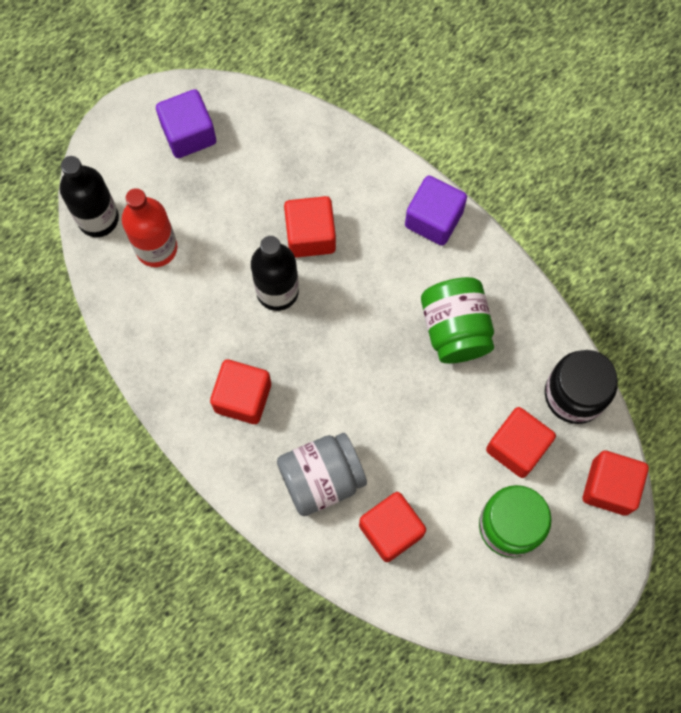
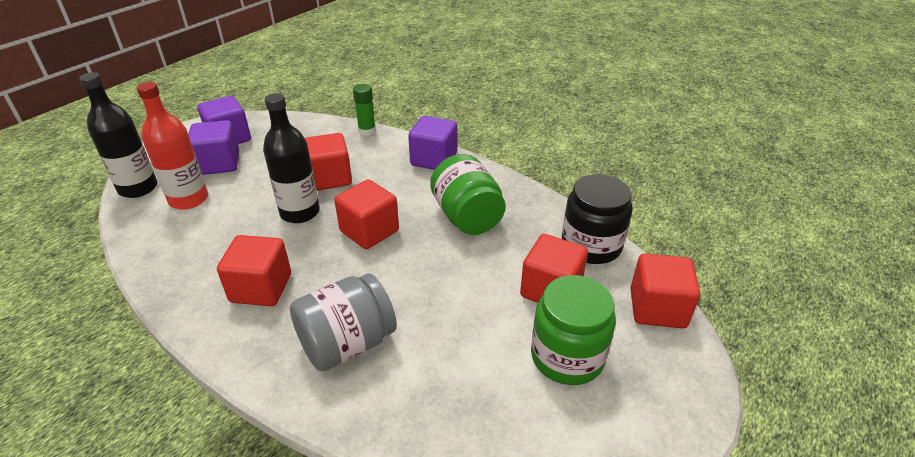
camera: 10 degrees left, 35 degrees down
(182, 186) = (219, 164): none -> purple cube
(358, 145) = (367, 131): none -> green glue stick
(391, 530) = (432, 381): red cube -> red cube (369, 231)

